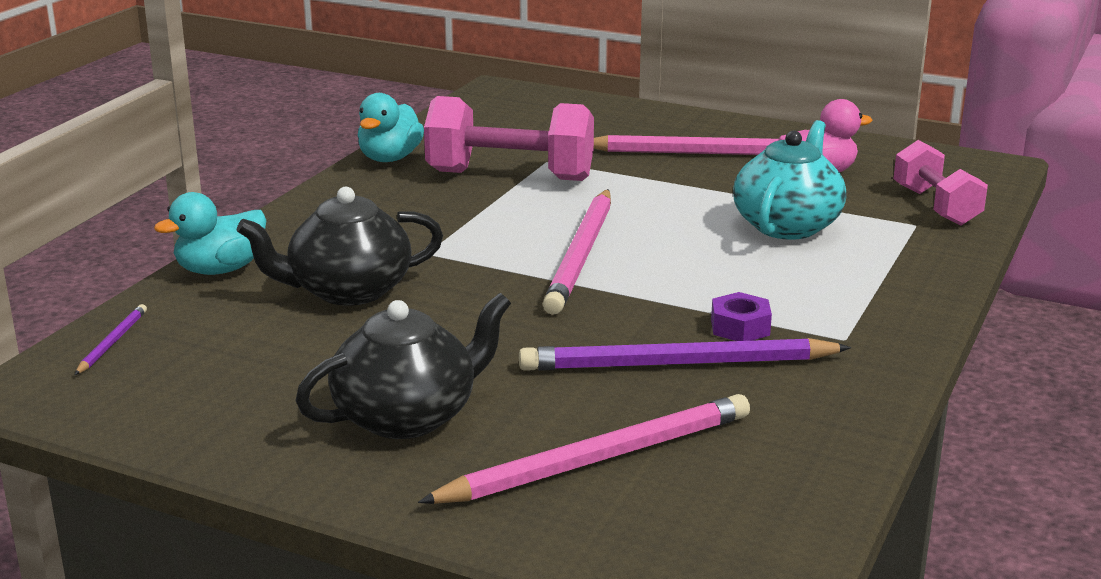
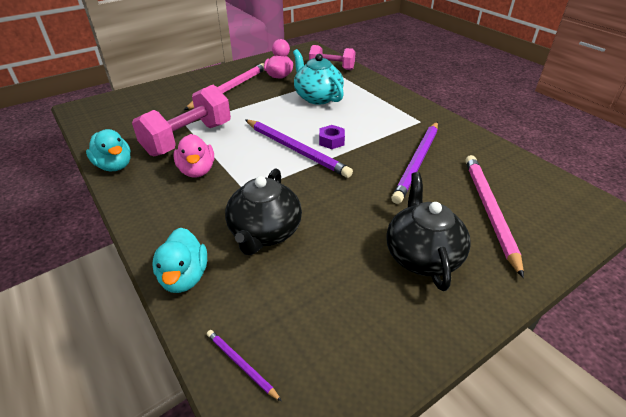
camera: 60 degrees left, 15 degrees up
(438, 207) = (197, 171): none -> pink duck
(581, 255) = (296, 150): pink pencil -> purple pencil
(740, 327) = (395, 138): purple nut -> purple nut (331, 141)

